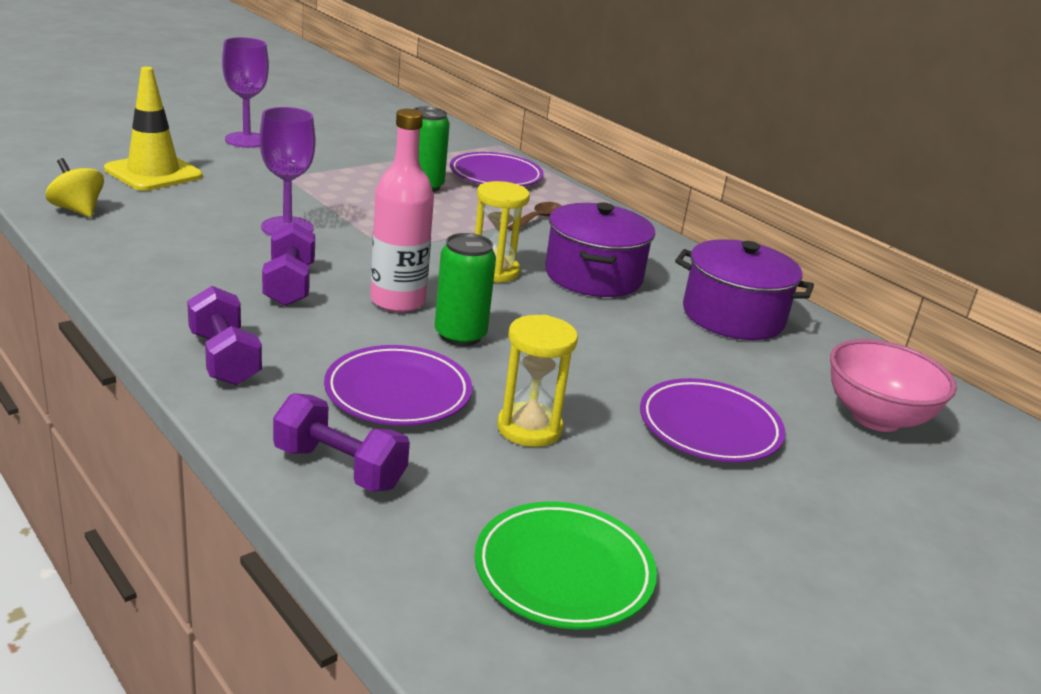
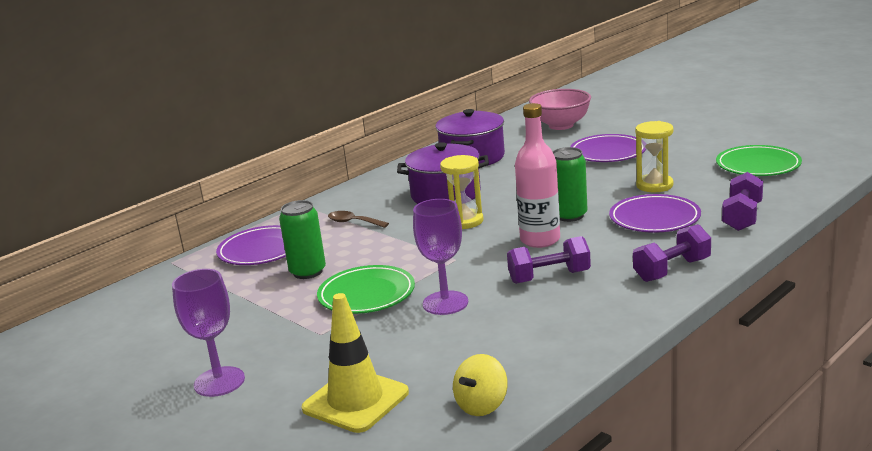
camera: 90 degrees left, 5 degrees down
(345, 201) = (366, 294): none -> green plate

